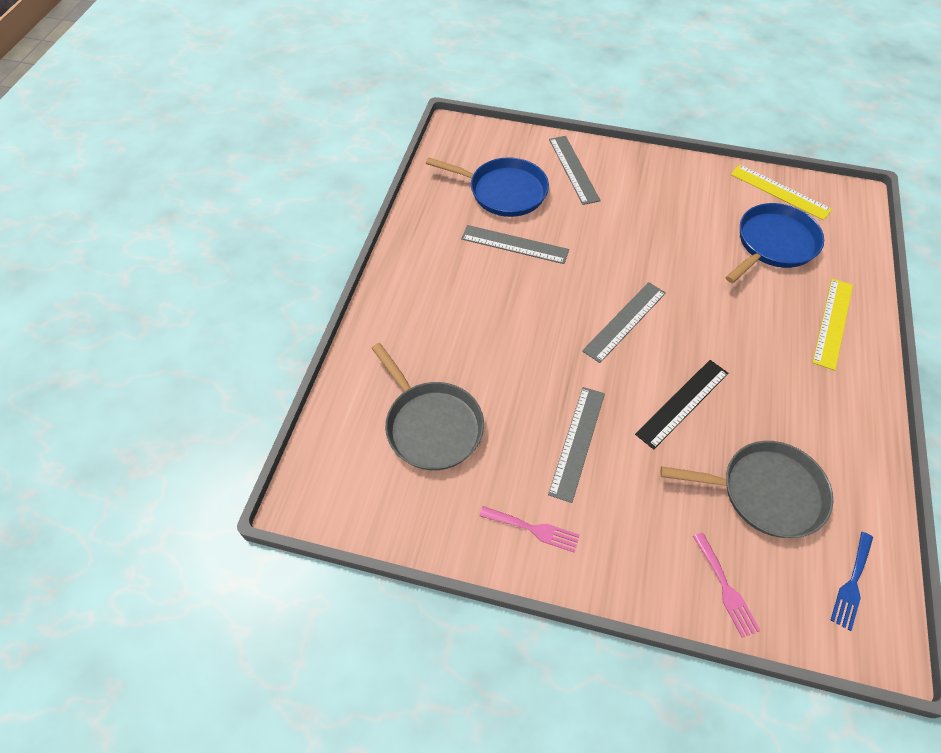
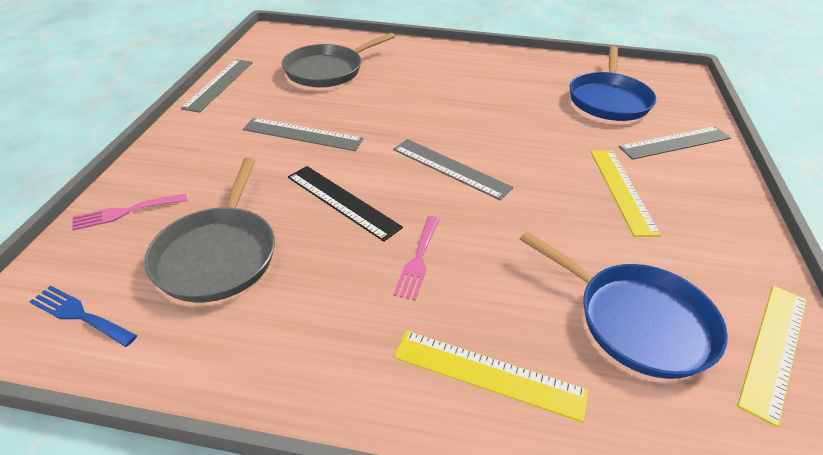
camera: 85 degrees right, 15 degrees down
(514, 244) = (536, 105): grey ruler -> grey ruler (219, 84)
(534, 529) = (224, 112): pink fork -> pink fork (418, 260)
(642, 217) = (622, 190): none -> yellow ruler

